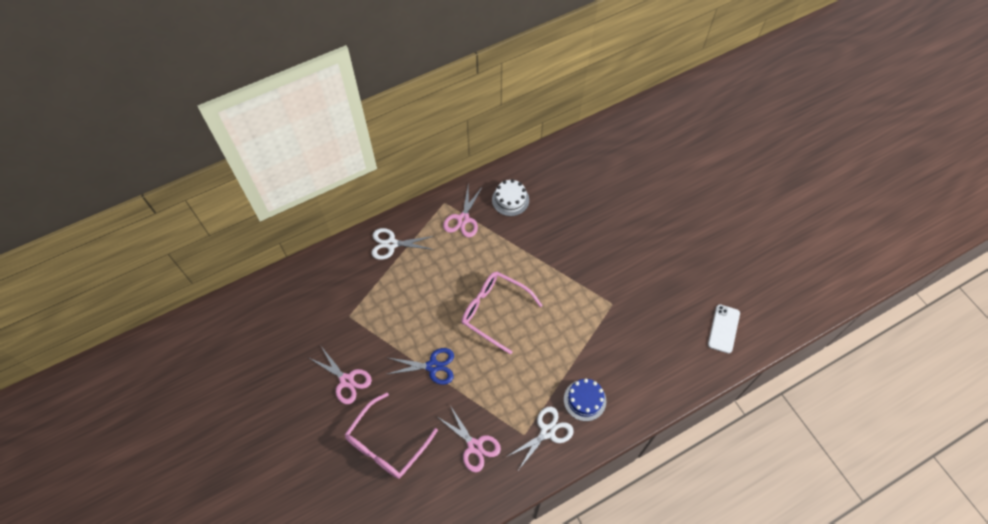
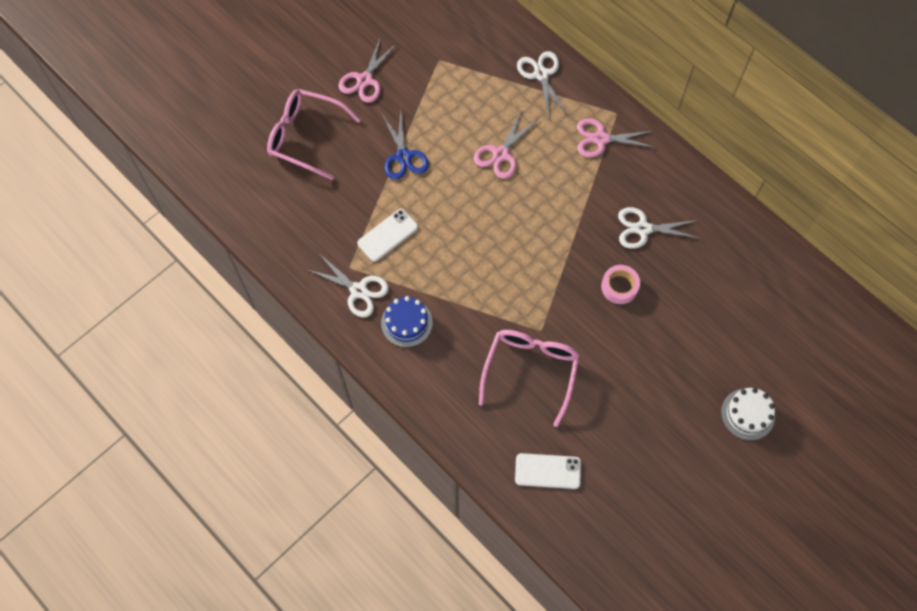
camera: 75 degrees right, 5 degrees up
(474, 446) = (324, 221): pink scissors -> pink scissors (501, 154)
(494, 311) = (489, 202): pink glasses -> pink glasses (530, 371)
(503, 396) = (388, 235): none -> white phone
(510, 200) = (647, 183): white cake -> white cake (747, 414)
(546, 213) = (643, 228): none -> white scissors
(589, 242) = (619, 287): none -> pink tape

